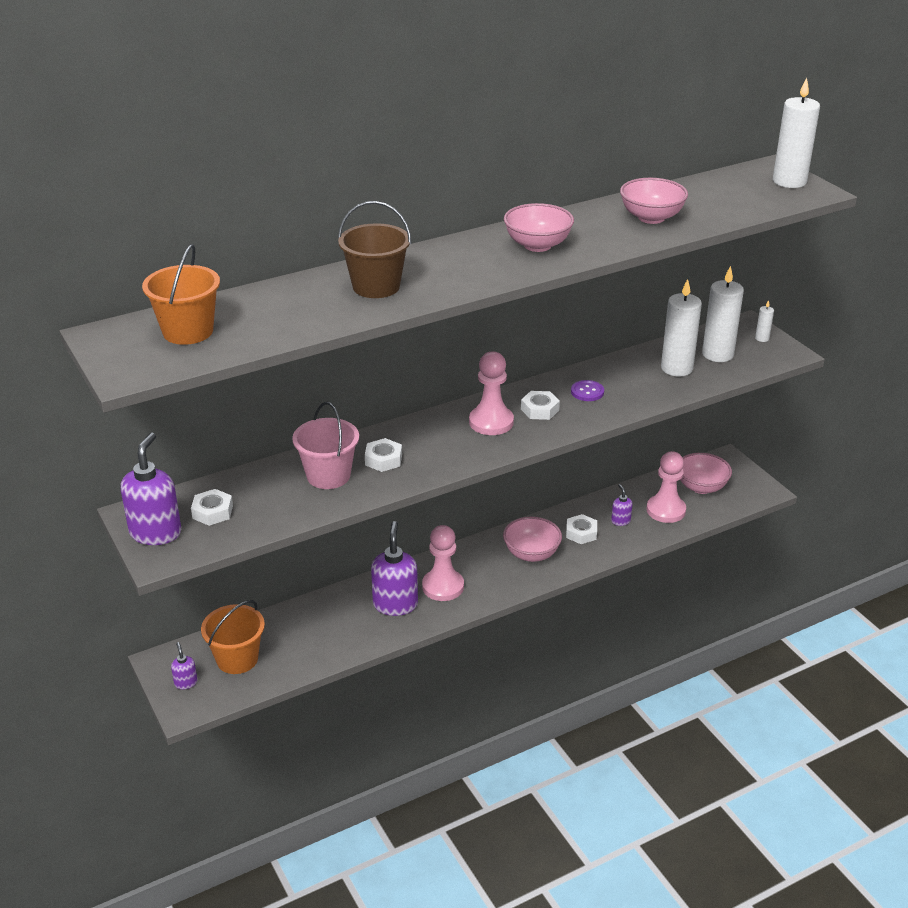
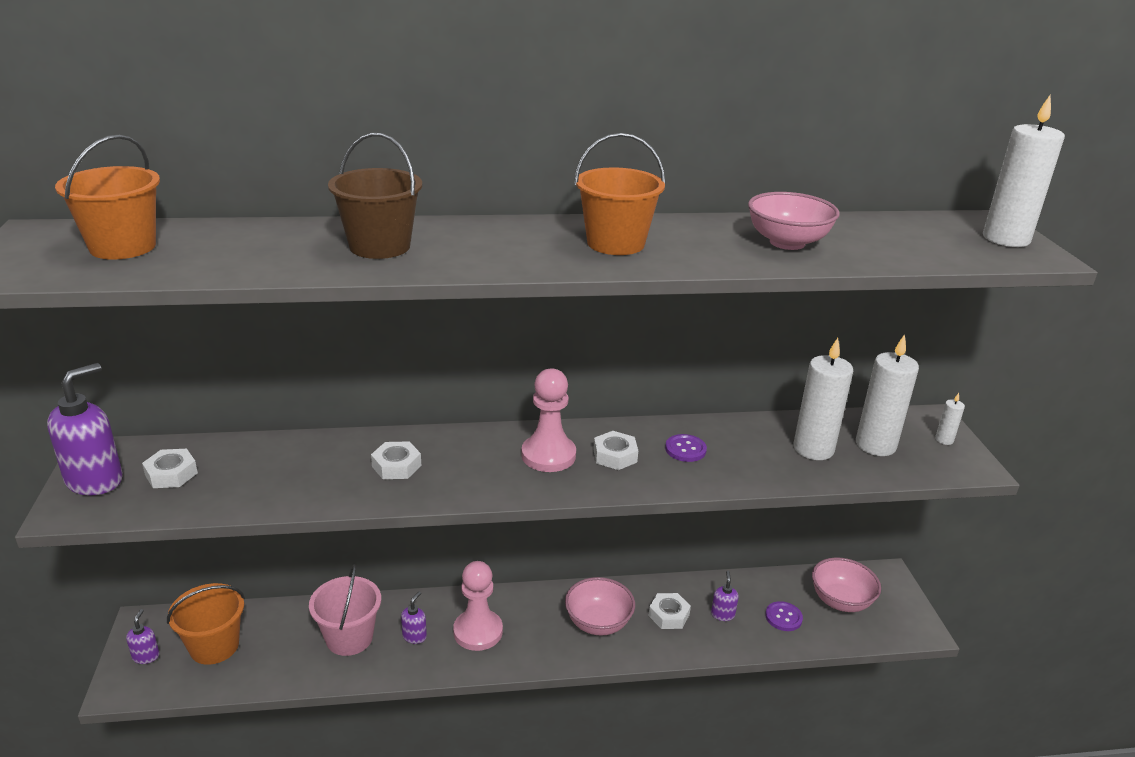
camera: 20 degrees right, 5 degrees down
(328, 476) = (323, 468): pink bucket -> pink bucket (349, 638)
(395, 604) = (414, 636): purple soap dispenser -> purple soap dispenser, size x0.48
(537, 245) = (615, 243): pink bowl -> orange bucket
(666, 510) = (783, 617): pink pawn -> purple button

